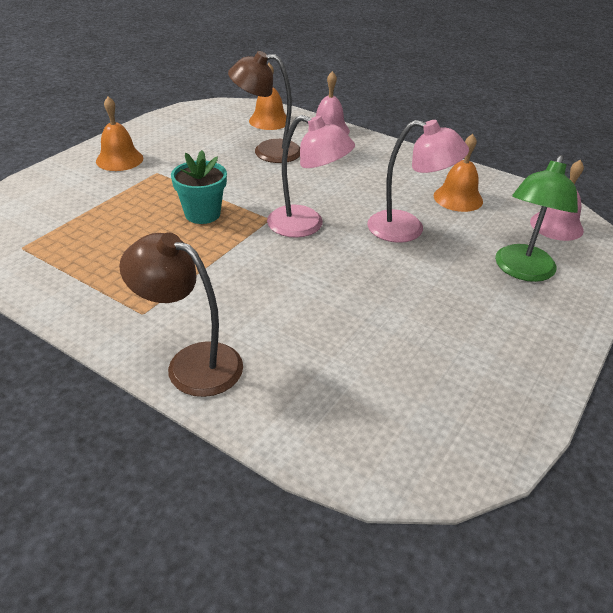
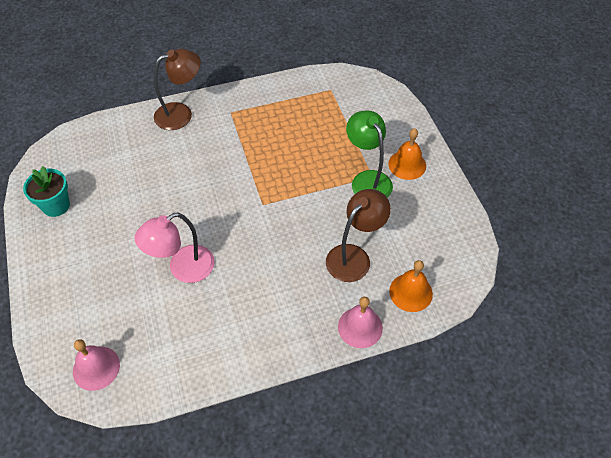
camera: 130 degrees right, 15 degrees up
(202, 214) = (297, 174): turquoise flower pot -> turquoise flower pot (56, 206)
(306, 225) = (238, 217): pink lamp -> none
(458, 198) = (184, 333): orange bell -> none
(522, 271) = (88, 296): green lamp -> green lamp (367, 179)

